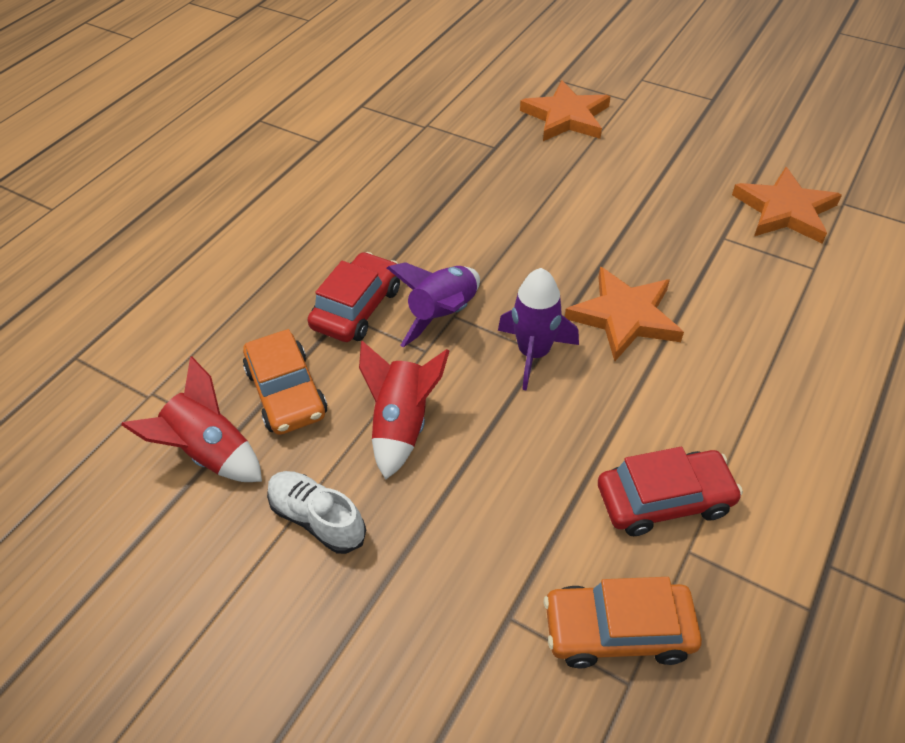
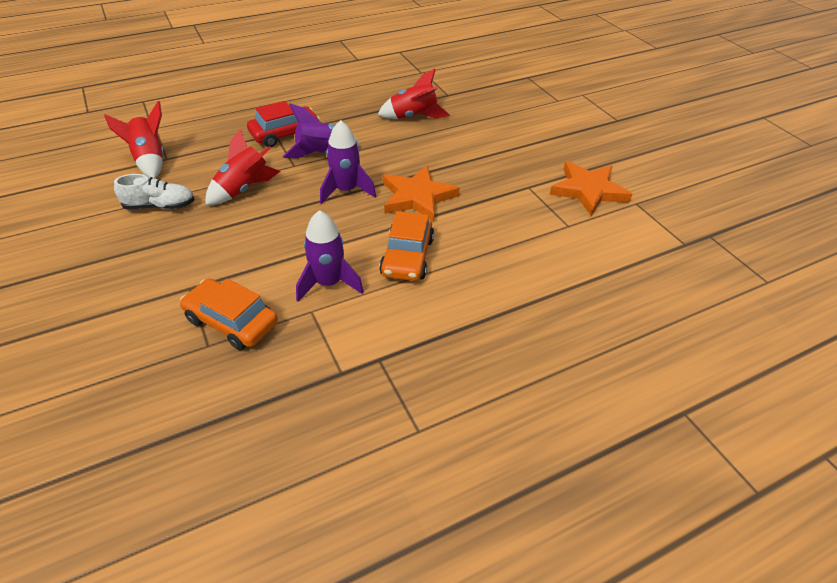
camera: 30 degrees right, 5 degrees down
(286, 392) = (210, 153): orange car -> orange car (407, 257)
(317, 518) = (160, 206): white shoe -> white shoe turned 105 degrees clockwise
(491, 200) = (414, 117): none -> red rocket
(566, 117) = (508, 96): orange star -> none
(664, 500) = (328, 283): red car -> purple rocket

